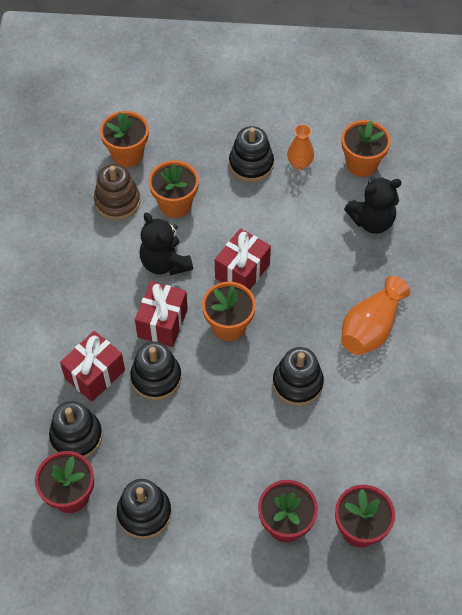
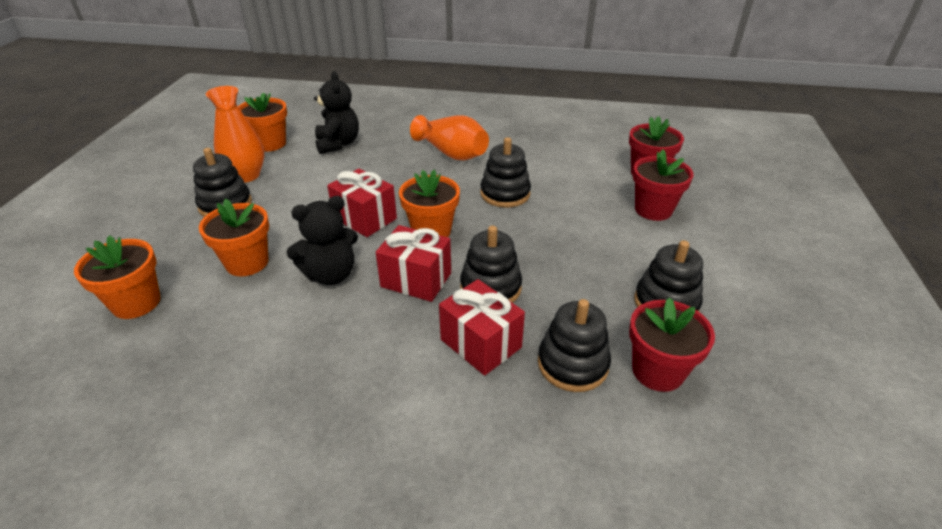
camera: 85 degrees left, 20 degrees down
(117, 202) = (211, 315): brown stacking toy -> none
(299, 164) = (246, 175): orange vase -> orange vase, size x1.58

